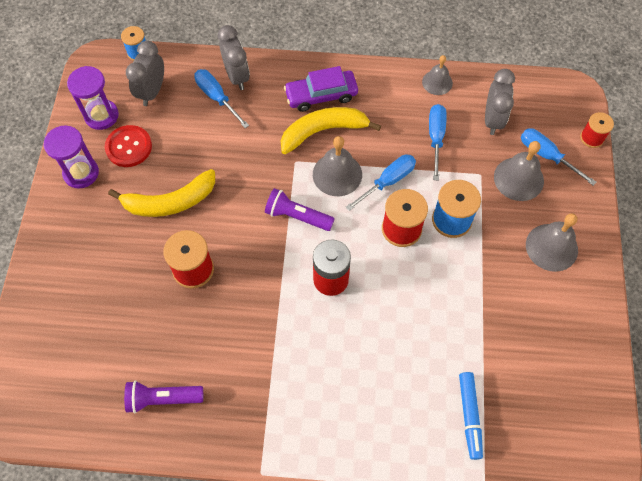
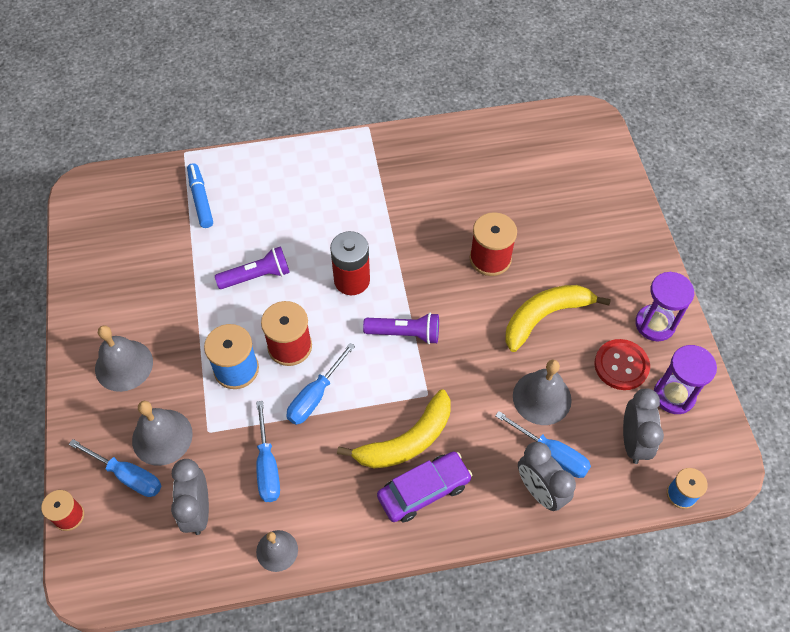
camera: 165 degrees right, 5 degrees down
(163, 398) = (469, 156): purple flashlight -> purple flashlight (257, 276)
(337, 174) = (375, 391): grey bell -> grey bell (542, 398)

